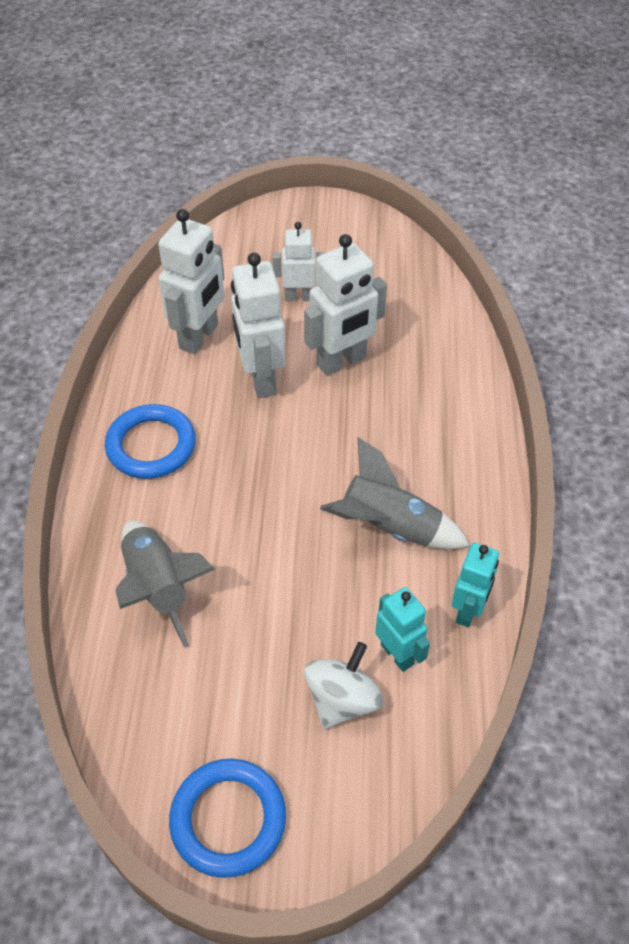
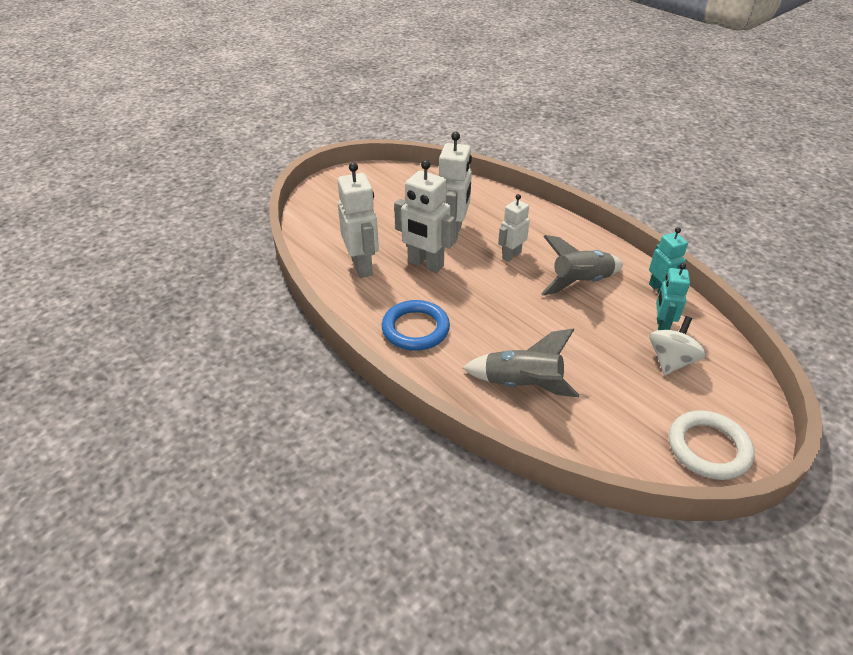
camera: 45 degrees left, 10 degrees down
(228, 819) = (708, 448): blue ring -> white ring
(299, 297) = (388, 220): white robot -> white robot (511, 255)
(342, 700) = (671, 361): white spinning top -> white spinning top turned 45 degrees clockwise
(397, 654) = (661, 326): turquoise robot -> turquoise robot turned 90 degrees counterclockwise

